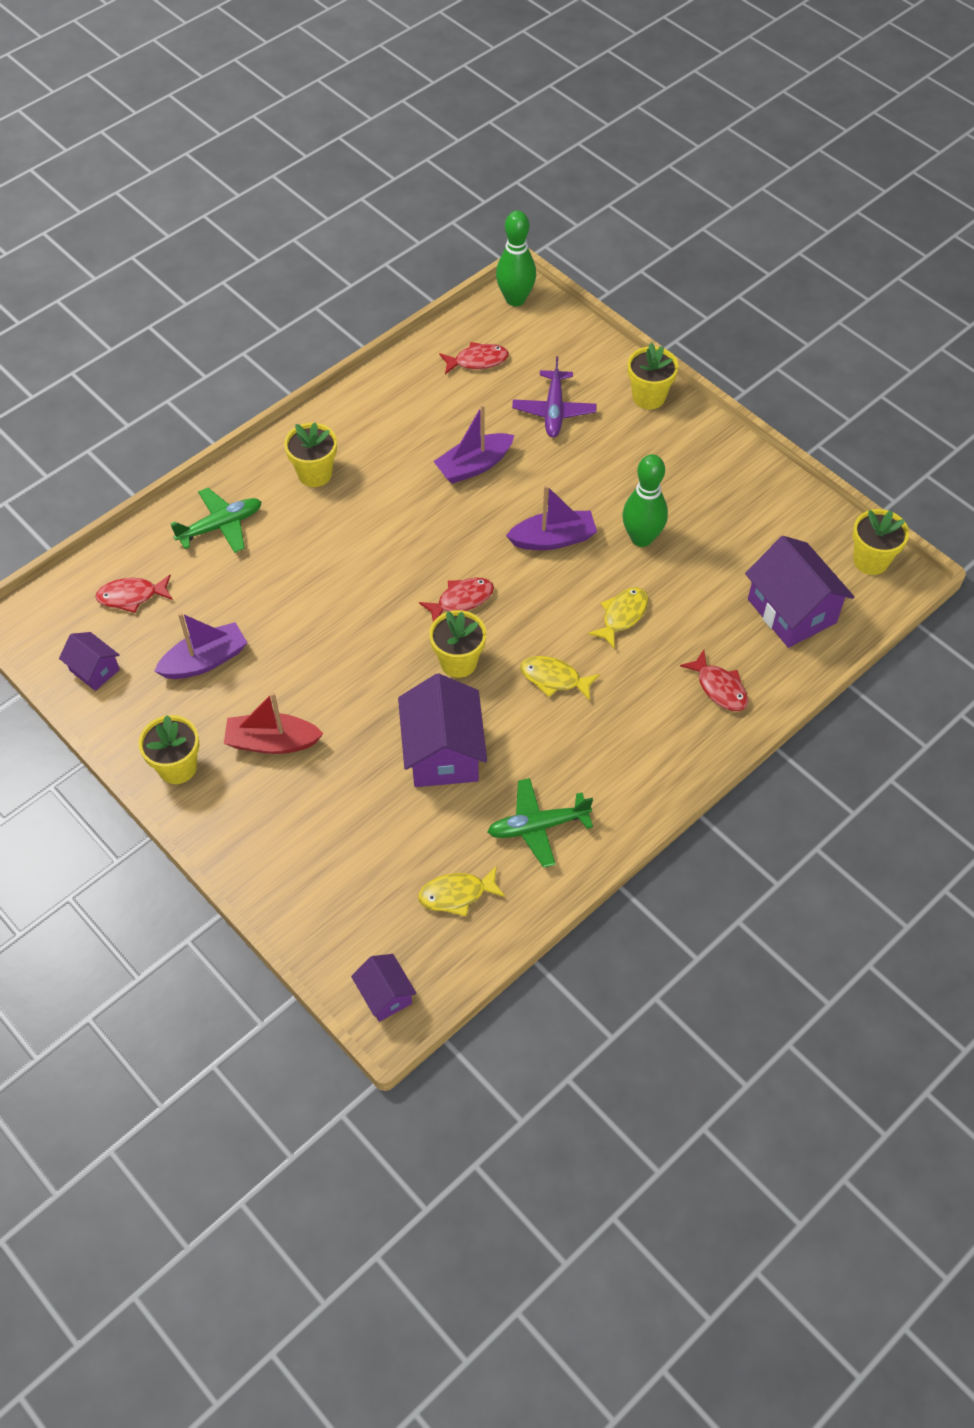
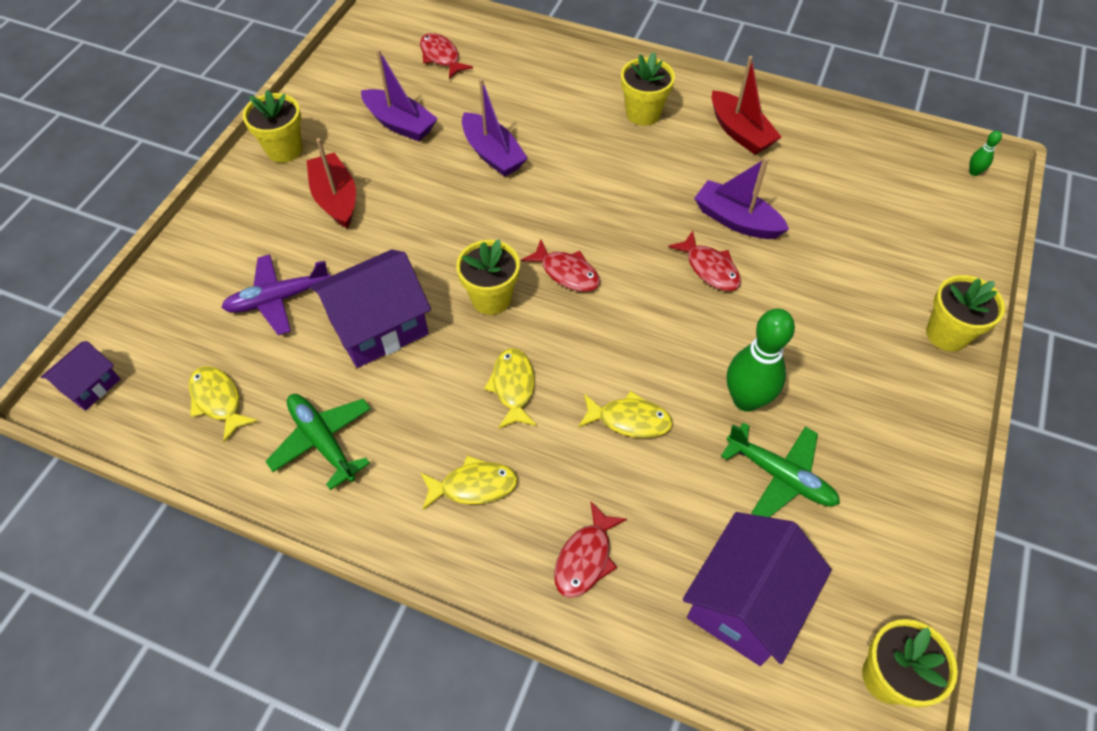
camera: 65 degrees right, 0 degrees up
(94, 670) = (358, 65): purple house -> none
(221, 526) = (545, 78): green plane -> green plane (780, 476)
(381, 418) = (740, 132): none -> red boat
(477, 361) = (868, 173): red fish -> red fish (710, 268)
(515, 299) = (974, 172): green bowling pin -> green bowling pin, size x0.43
(553, 539) = (690, 319): purple boat -> purple boat (492, 154)
(554, 411) = (857, 257): purple plane -> purple plane (278, 299)
(629, 736) = (473, 486): none -> yellow fish

